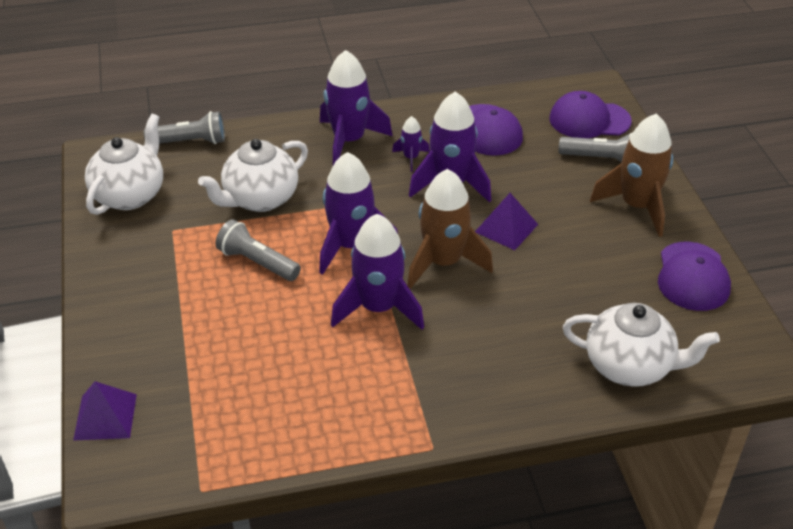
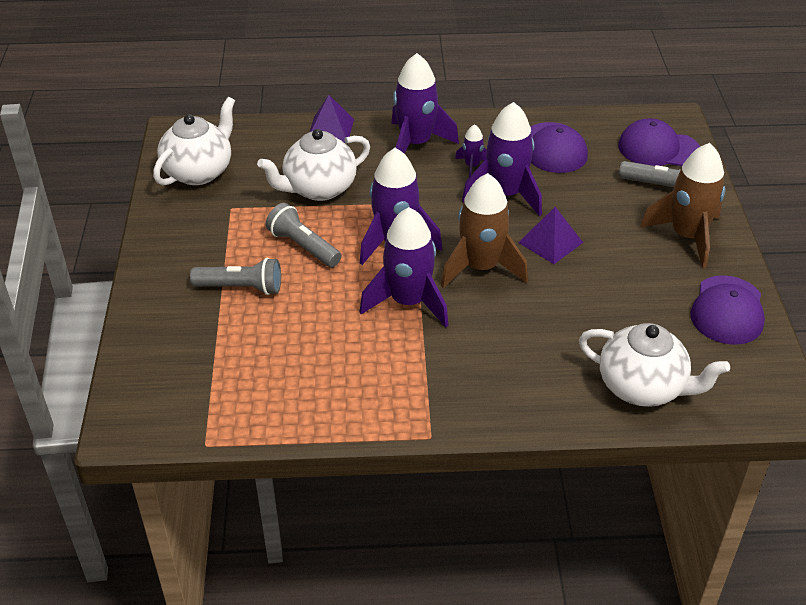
camera: 10 degrees right, 0 degrees up
(105, 417) = (133, 368): purple pyramid -> purple pyramid (330, 129)
(190, 142) = (265, 129): grey flashlight -> grey flashlight (241, 288)

